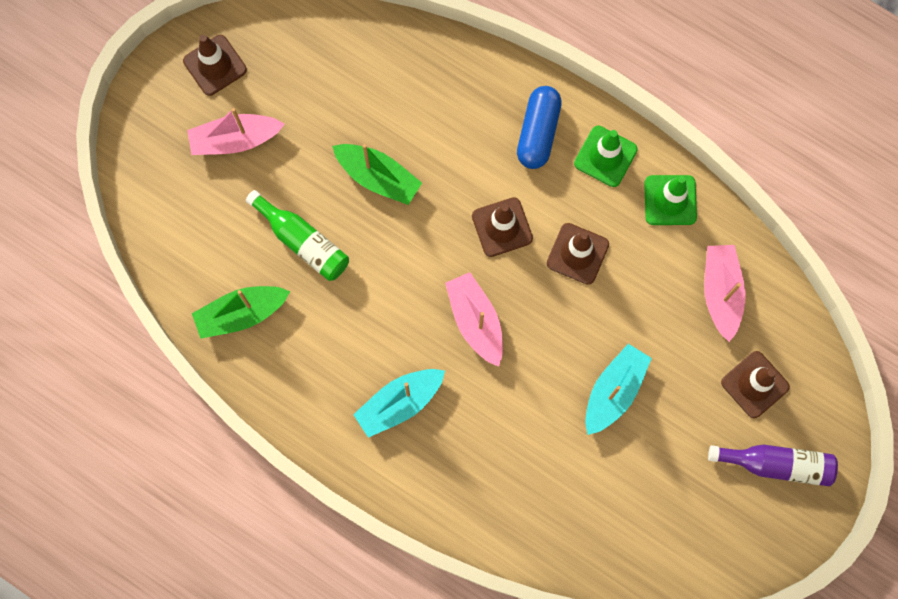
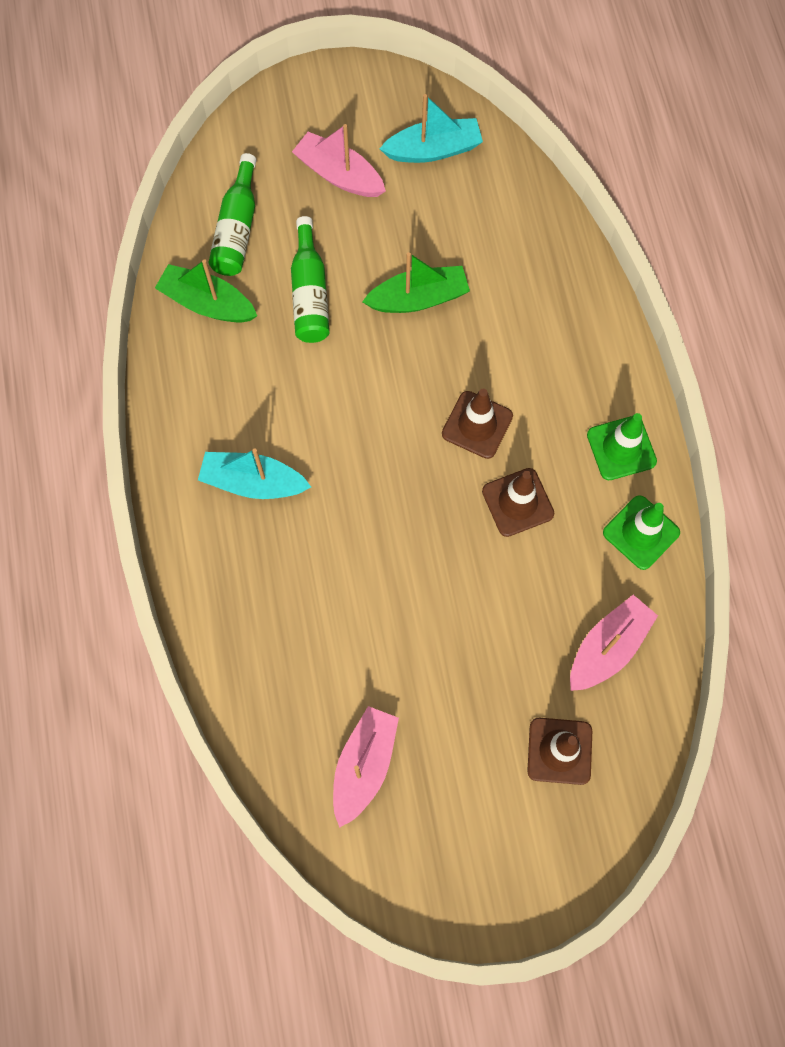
camera: 45 degrees right, 5 degrees down
(205, 243) = (237, 229): none -> green bottle
(215, 65) = (381, 109): brown traffic cone -> none
(378, 177) = (418, 298): green boat -> green boat turned 90 degrees counterclockwise
(475, 321) = (379, 477): pink boat -> pink boat (364, 765)
(538, 132) = (583, 379): blue capsule -> none
(614, 391) = (433, 639): turquoise boat -> turquoise boat (433, 150)
(776, 464) = (509, 836): purple bottle -> none

